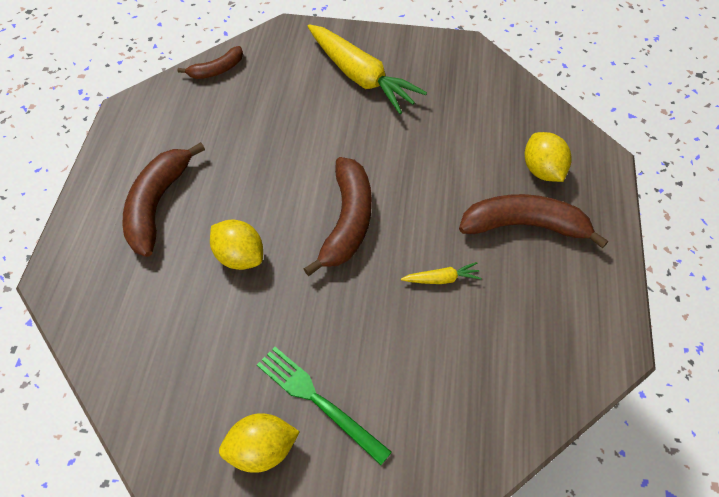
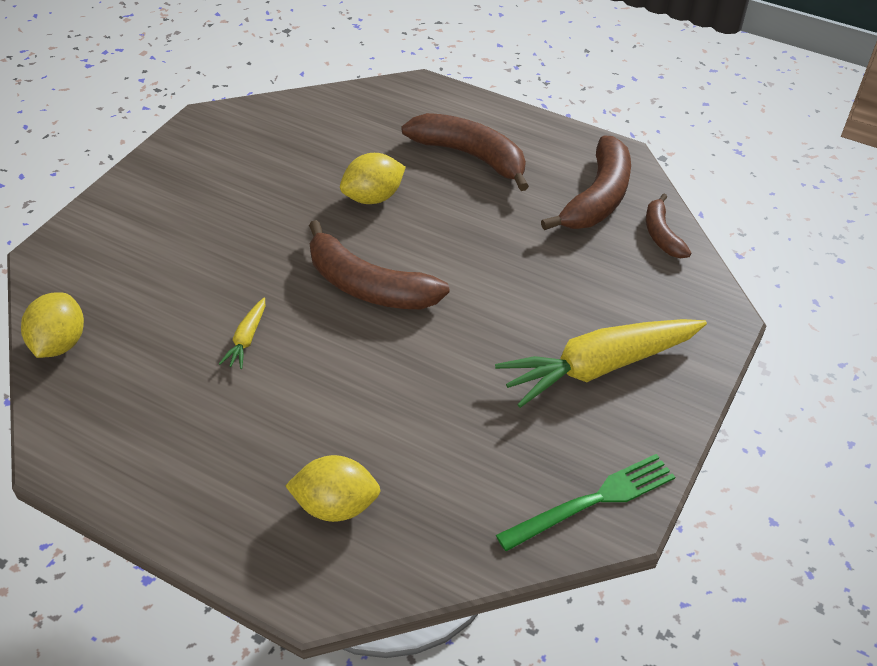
camera: 110 degrees right, 10 degrees down
(262, 450) = (173, 171): yellow lemon -> yellow lemon (59, 343)
(318, 401) = (187, 212): green fork -> green fork (592, 501)
(524, 226) = (264, 445): brown banana -> brown banana (597, 198)

